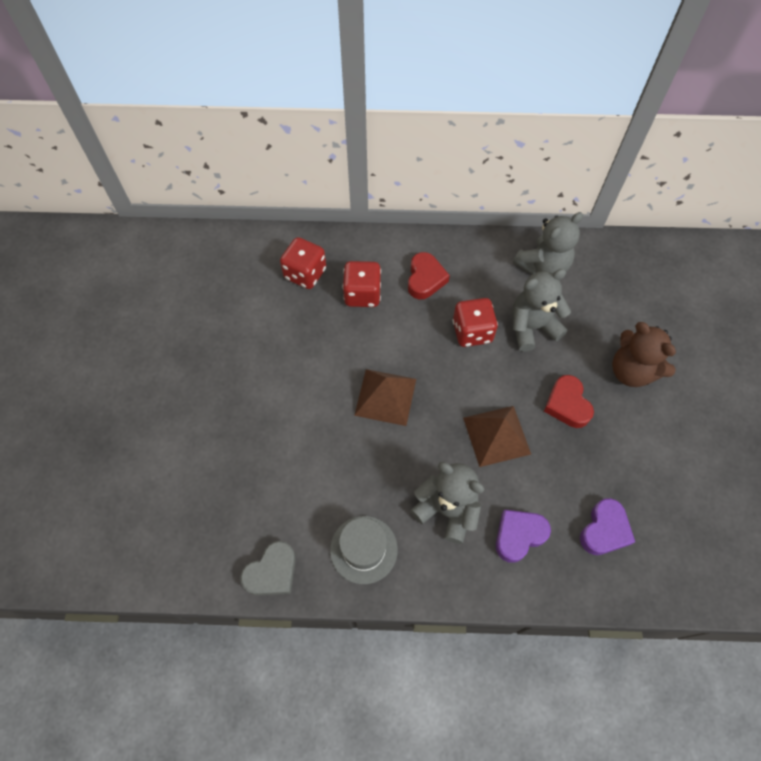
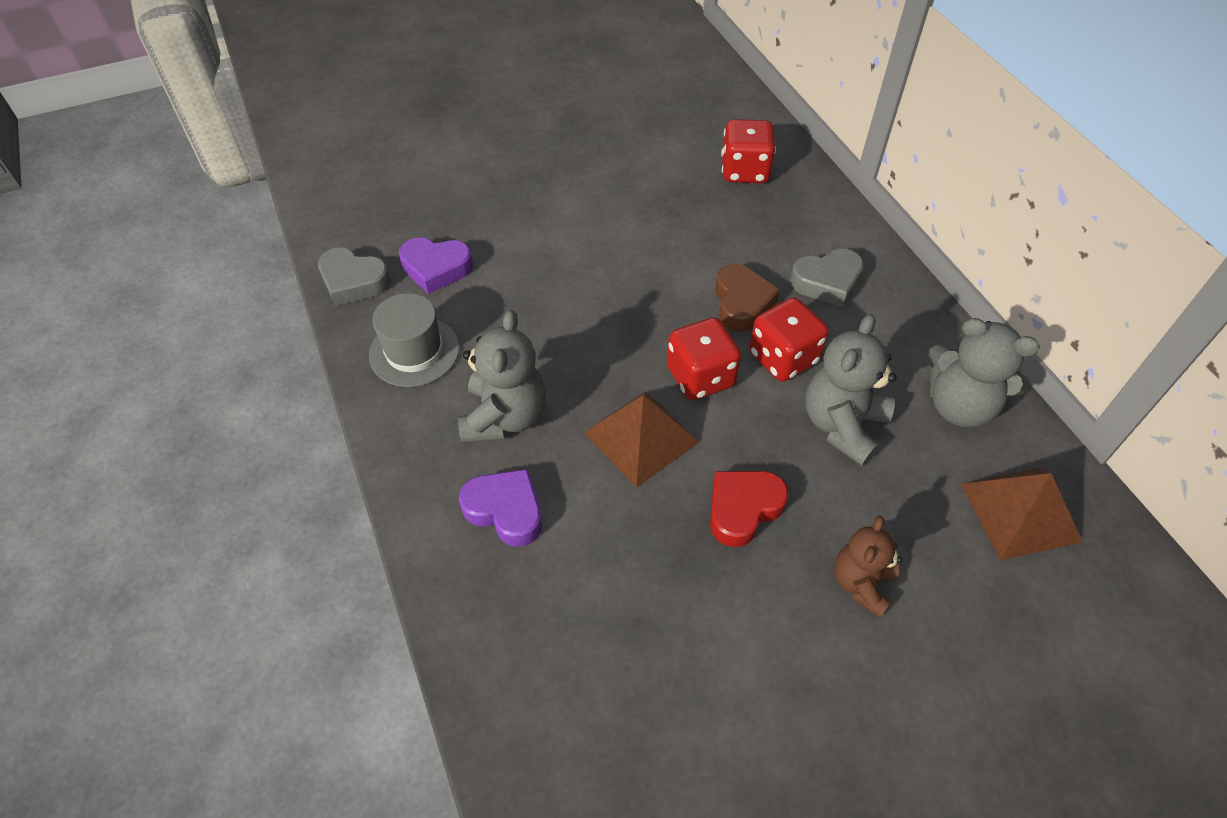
camera: 65 degrees right, 10 degrees down
(362, 294) = (756, 230): red dice -> red dice (700, 377)
(385, 397) = (626, 302): brown pyramid -> brown pyramid (1020, 512)
(419, 332) = (741, 303): none -> brown heart
(425, 279) = (827, 282): red heart -> grey heart
(532, 327) = (842, 425): grey teddy bear -> grey teddy bear turned 105 degrees counterclockwise
(604, 530) = (564, 621): purple heart -> purple heart (436, 268)
(631, 371) = (861, 583): brown teddy bear -> brown teddy bear, size x0.66

